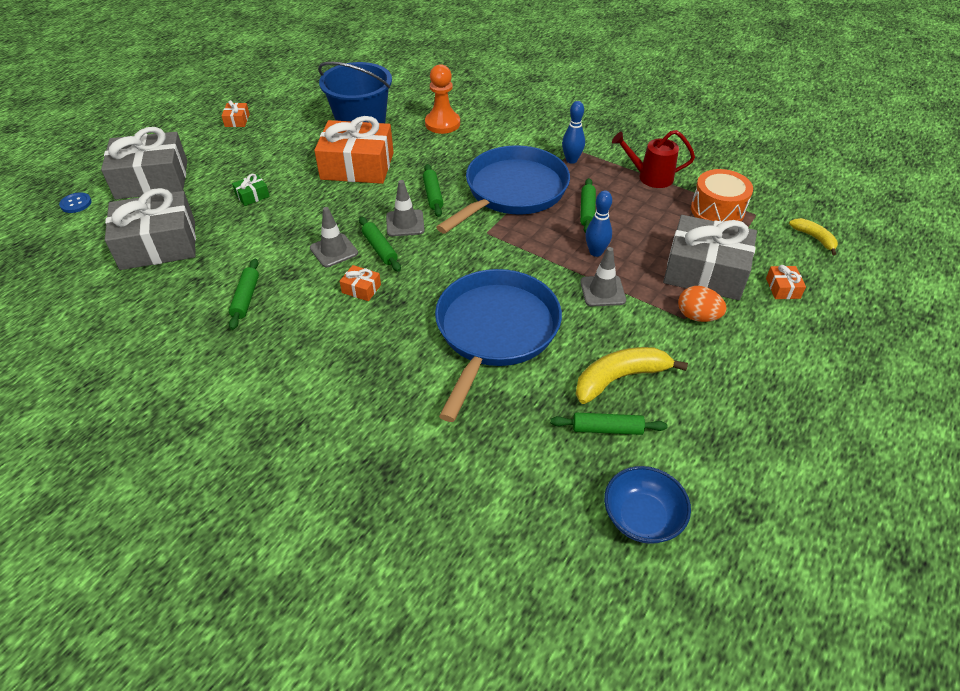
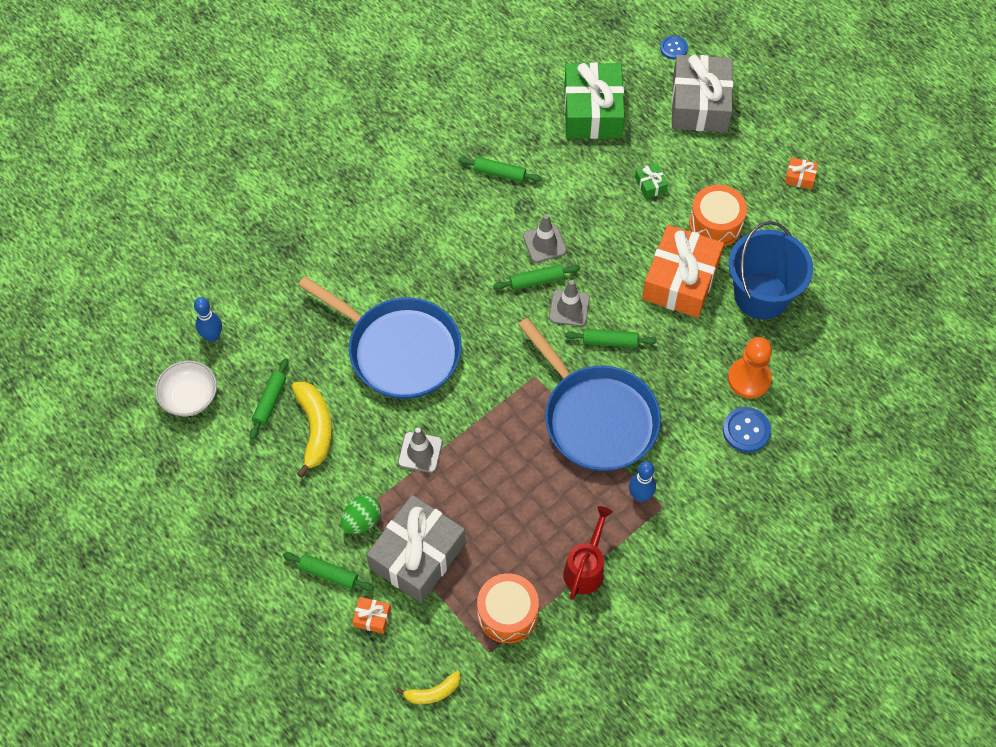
camera: 105 degrees right, 15 degrees up
(158, 244) = (593, 111): grey gift -> green gift
(293, 155) = (715, 224): none -> orange drum
(361, 289) = (485, 258): orange gift -> none
(489, 120) = (746, 430): none -> blue button
(587, 211) = (543, 480): green rolling pin -> green rolling pin (329, 574)
(596, 252) = (476, 465): blue bowling pin -> blue bowling pin (212, 336)
(642, 517) = (189, 397): blue bowl -> white bowl
(697, 316) = (362, 521): orange egg -> green egg

